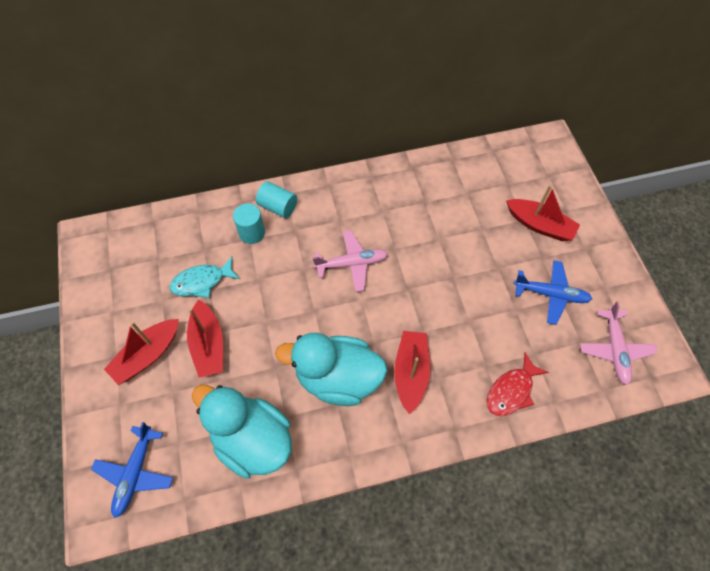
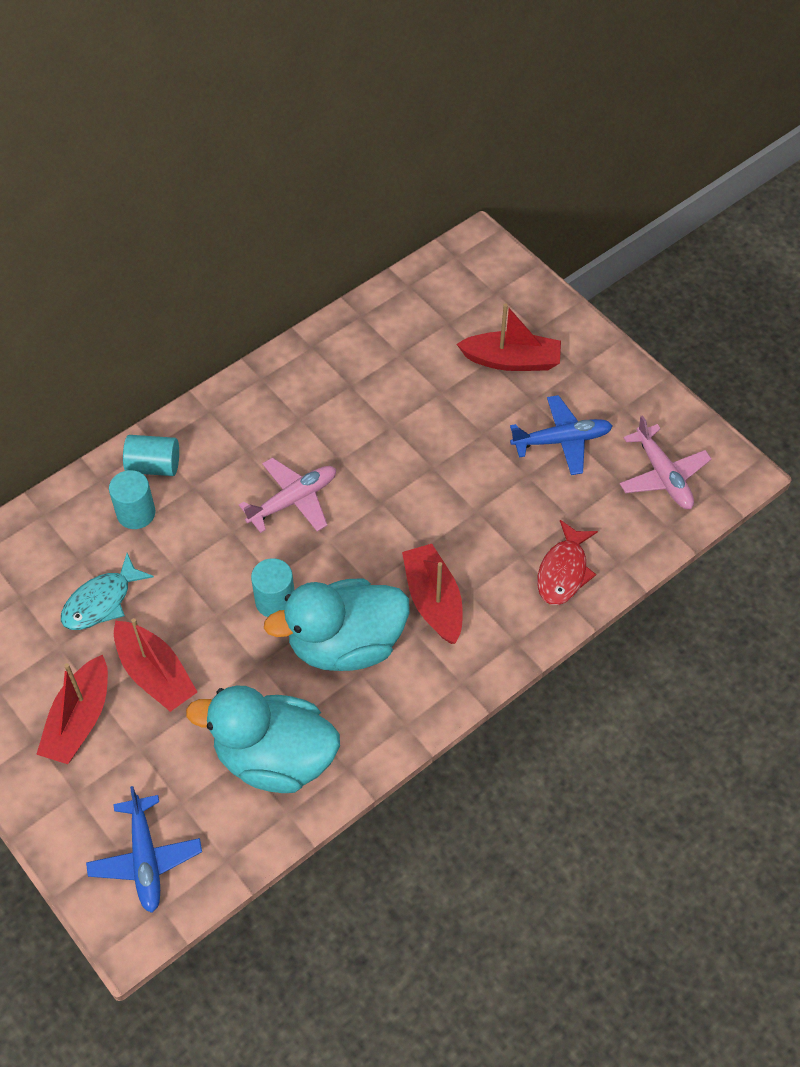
camera: 25 degrees left, 5 degrees down
(307, 327) = (275, 601): none -> turquoise cylinder

